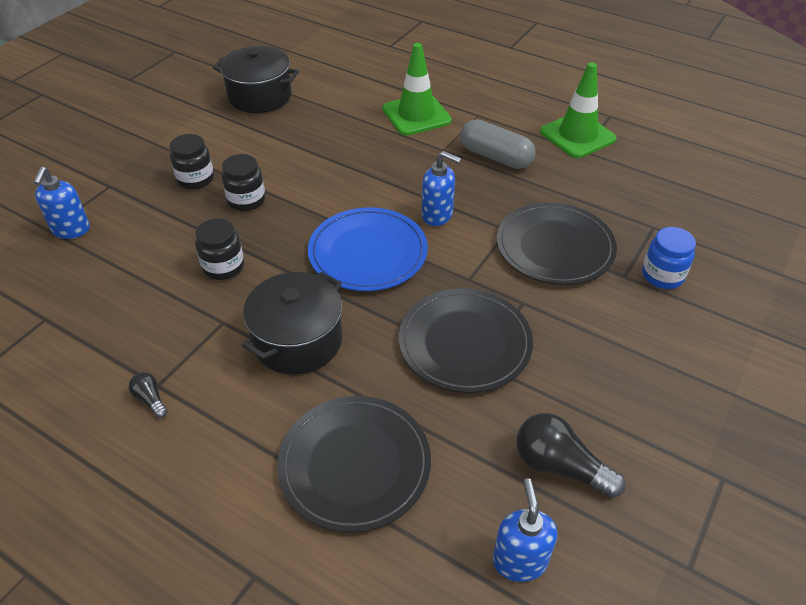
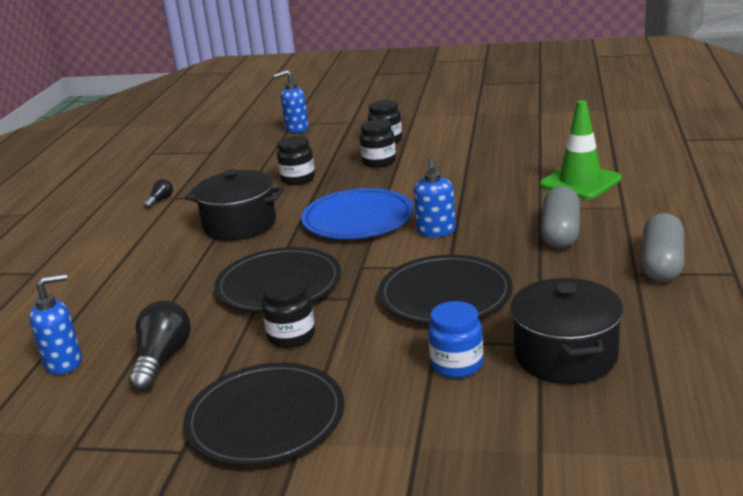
camera: 70 degrees right, 20 degrees down
(260, 96) = (519, 123): black pot -> black pot (565, 355)
(354, 465) = (132, 278): black plate -> black plate (265, 419)
(567, 358) = (291, 336): none -> black jar
(577, 135) = (661, 264): green traffic cone -> grey capsule

